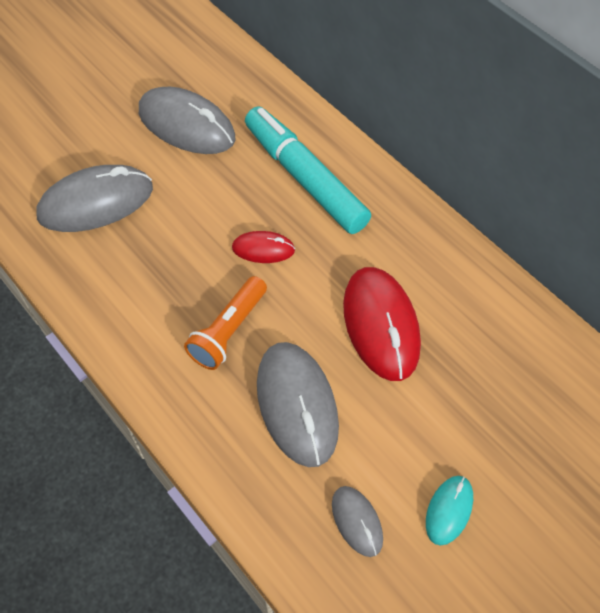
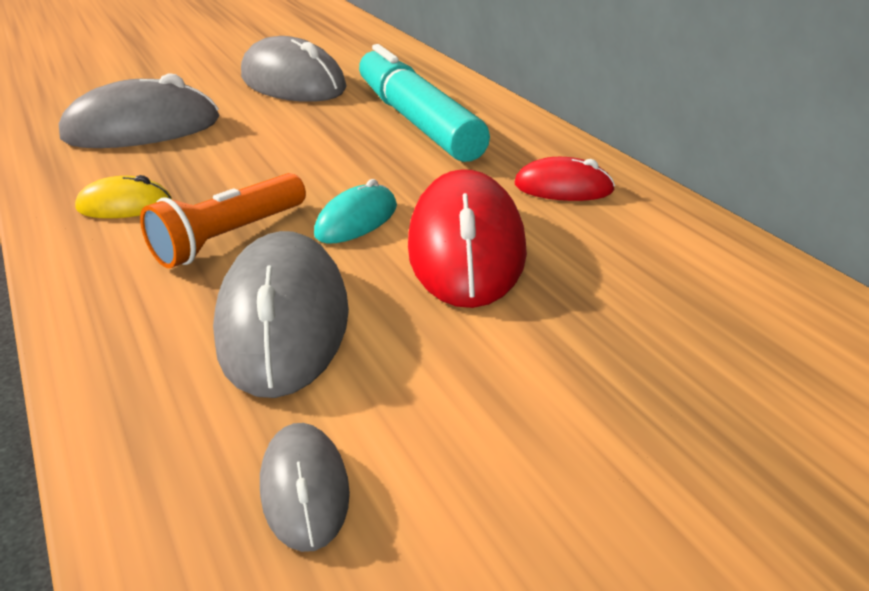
camera: 15 degrees right, 25 degrees down
(137, 302) = (124, 205): none -> yellow mouse
(263, 249) = (327, 171): red mouse -> red mouse (563, 188)
(449, 510) = (503, 497): turquoise mouse -> turquoise mouse (356, 220)

